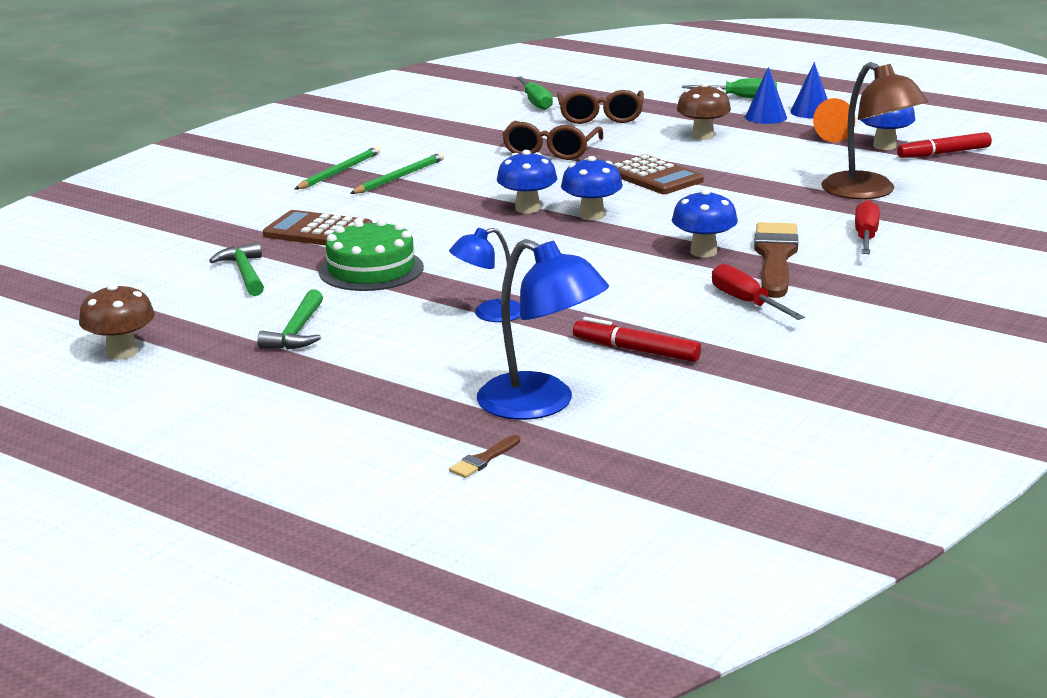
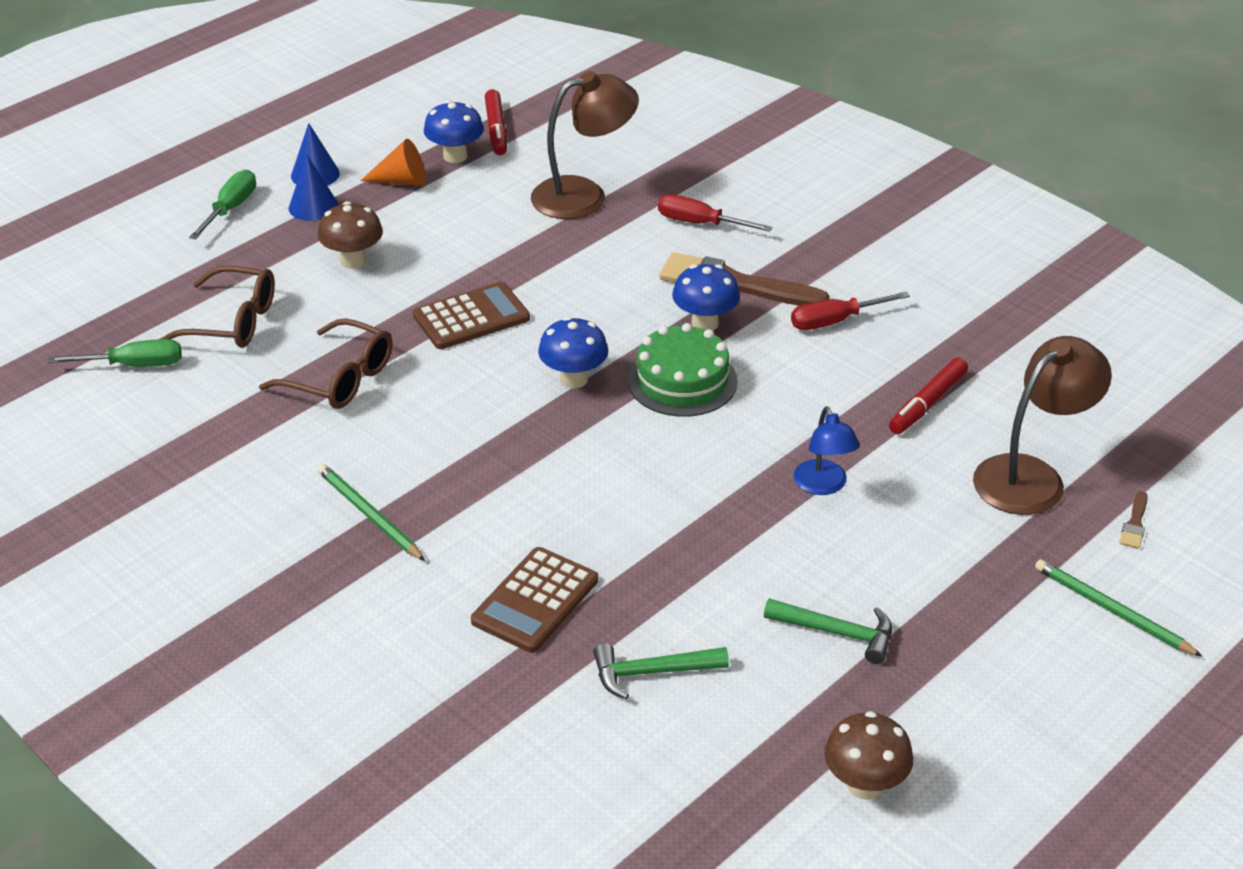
camera: 80 degrees left, 15 degrees up
(339, 172) = (318, 569): green pencil -> green pencil (1112, 610)
(371, 269) = (676, 562): green cake -> green cake (682, 381)
(483, 459) = (1135, 524): brown brush -> brown brush turned 60 degrees clockwise
(527, 209) = (531, 422): blue mushroom -> none
(541, 404) = (1031, 476): blue lamp -> brown lamp

